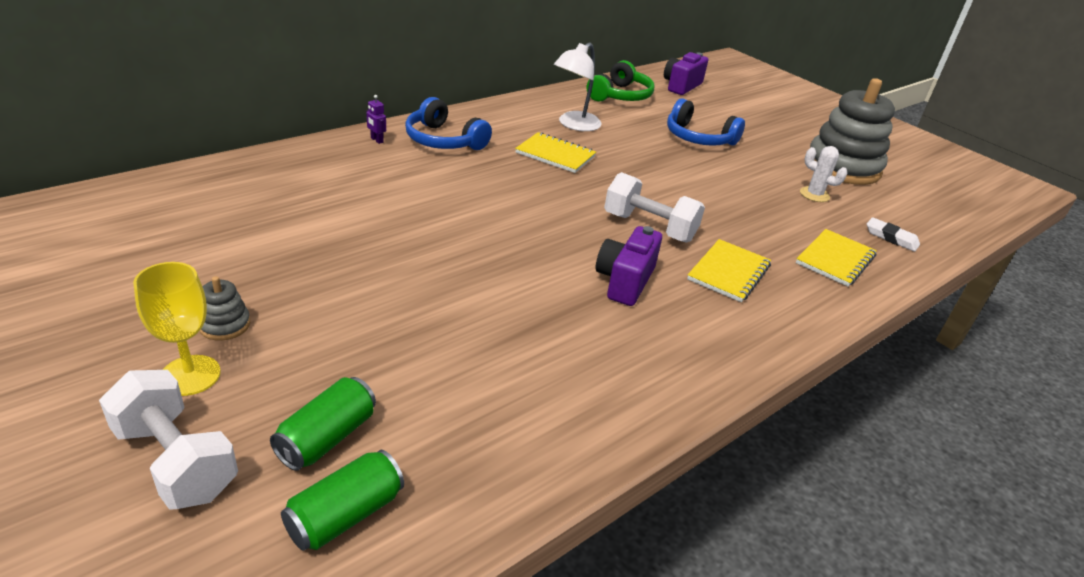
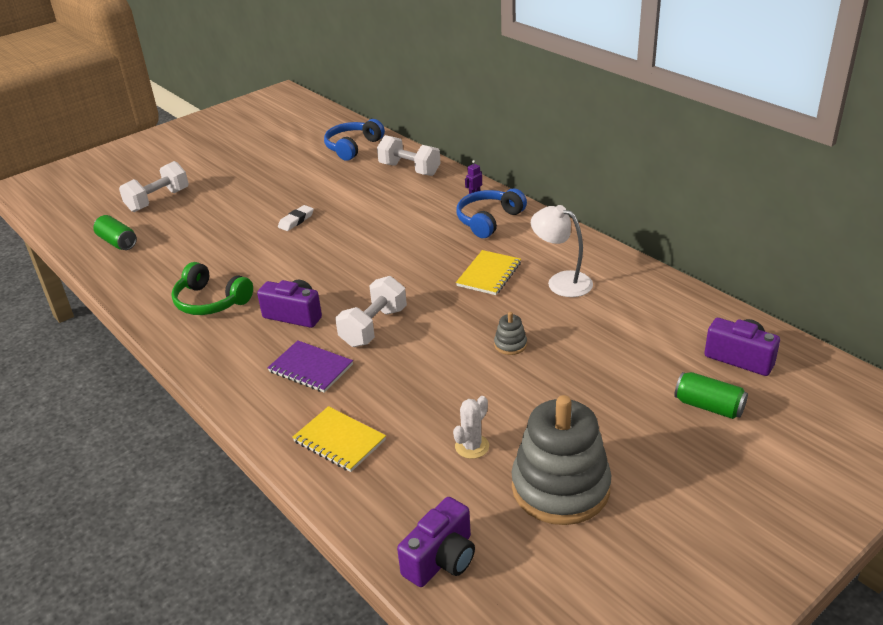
camera: 95 degrees right, 0 degrees up
(190, 375) = (211, 191): yellow goblet -> none
(225, 325) = (248, 190): grey stacking toy -> grey stacking toy (510, 344)
(274, 172) = (409, 169): none -> white dumbbell
(327, 438) = (163, 230): green can -> green can (708, 406)
(620, 96) = (664, 309): green headphones -> green headphones (211, 301)
(698, 138) = (579, 365): blue headphones -> blue headphones (353, 147)
(728, 272) = (311, 368): yellow notebook -> purple notebook
(891, 238) = (390, 497): white eraser -> white eraser (296, 220)
(940, 221) = (441, 559): none -> purple camera

